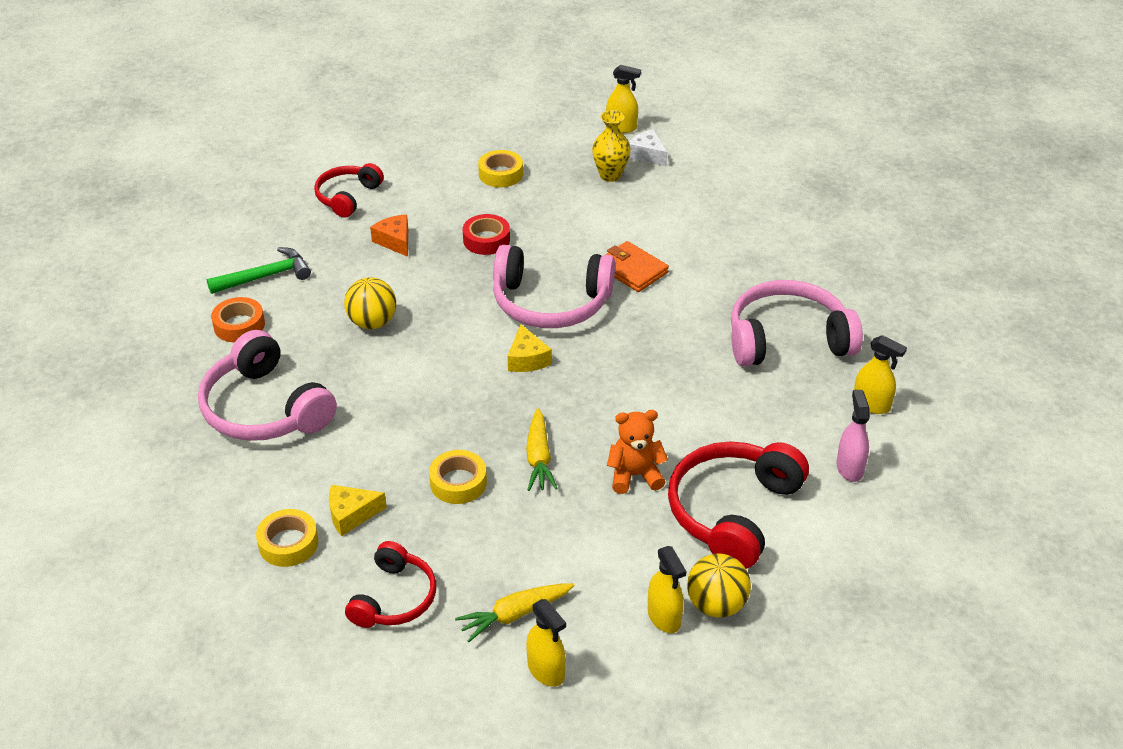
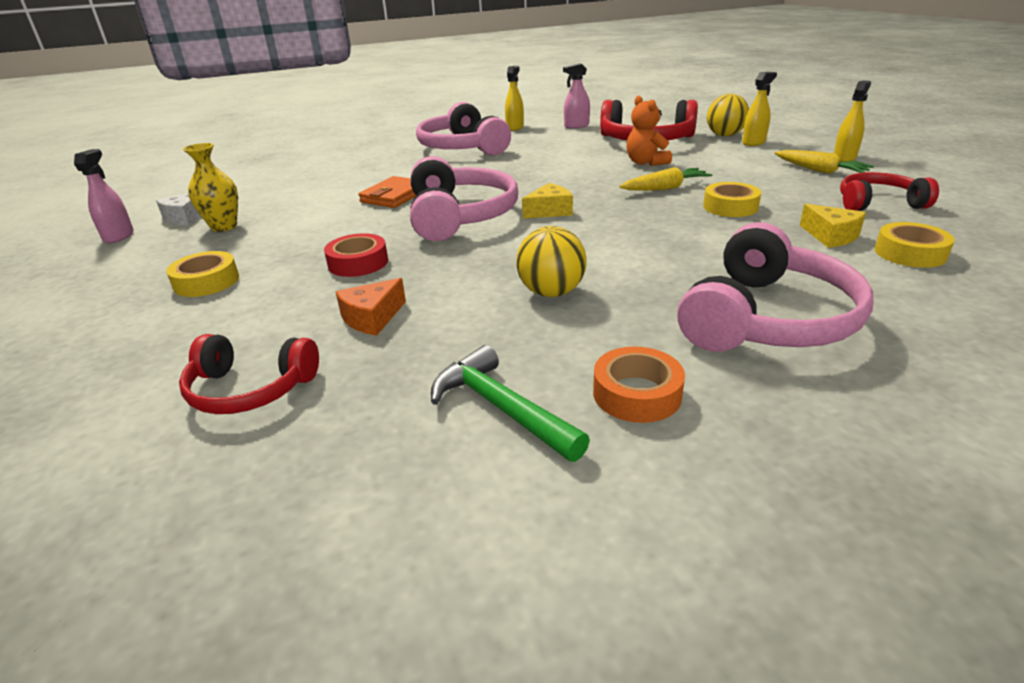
camera: 105 degrees left, 10 degrees down
(621, 127) = (119, 236): yellow spray bottle -> pink spray bottle

